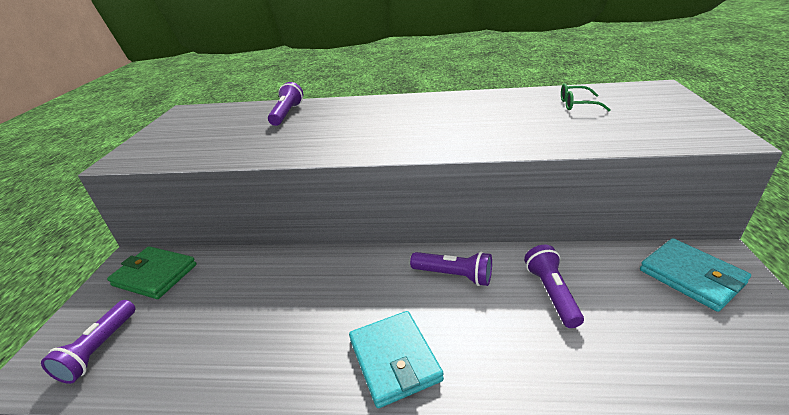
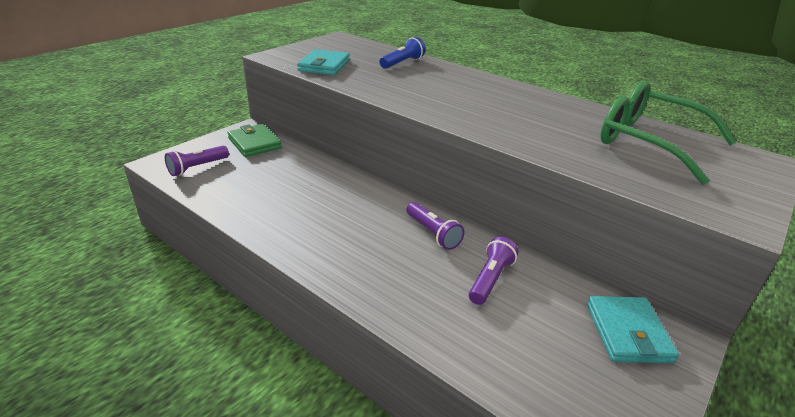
camera: 30 degrees right, 0 degrees up
(287, 114) = (402, 63): purple flashlight -> blue flashlight
(394, 360) = (339, 255): turquoise wallet -> turquoise wallet (324, 66)
(577, 104) = (648, 142): green glasses -> green glasses, size x2.45

